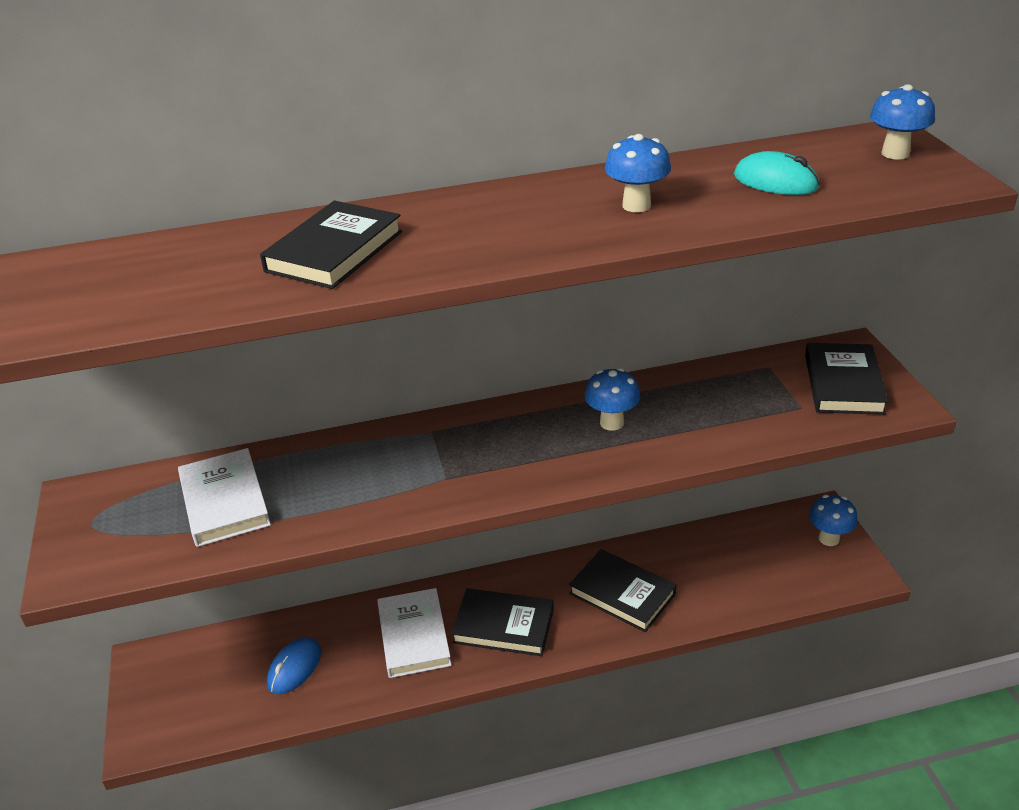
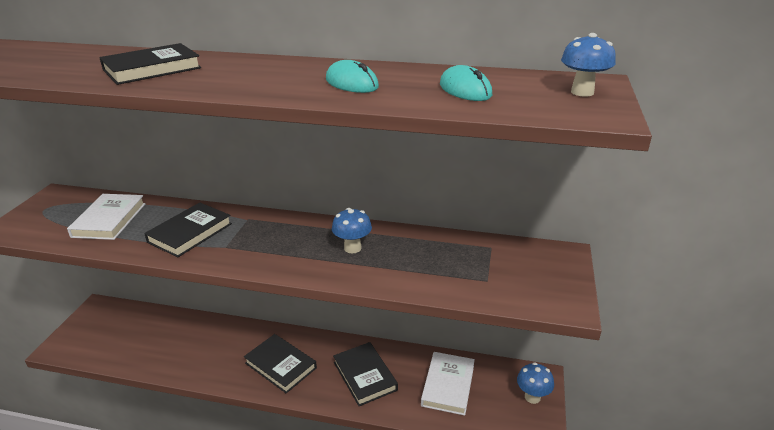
camera: 25 degrees right, 5 degrees down
(294, 668) = (157, 341): blue mouse -> none
(414, 636) = (229, 350): white book -> white book (448, 385)
(636, 205) = (352, 83): blue mushroom -> turquoise mouse
(843, 384) = (534, 275): black book -> black book (190, 233)

